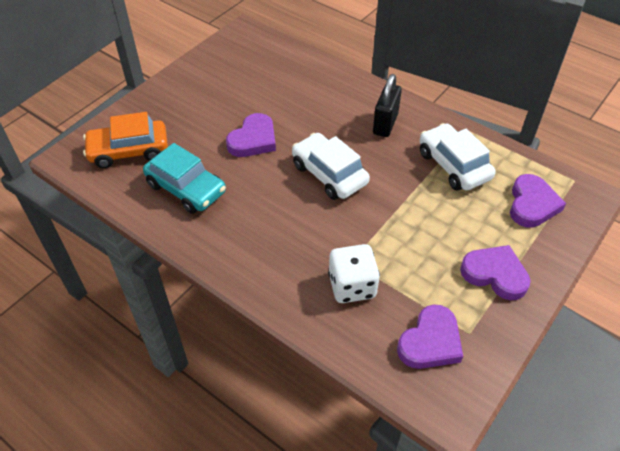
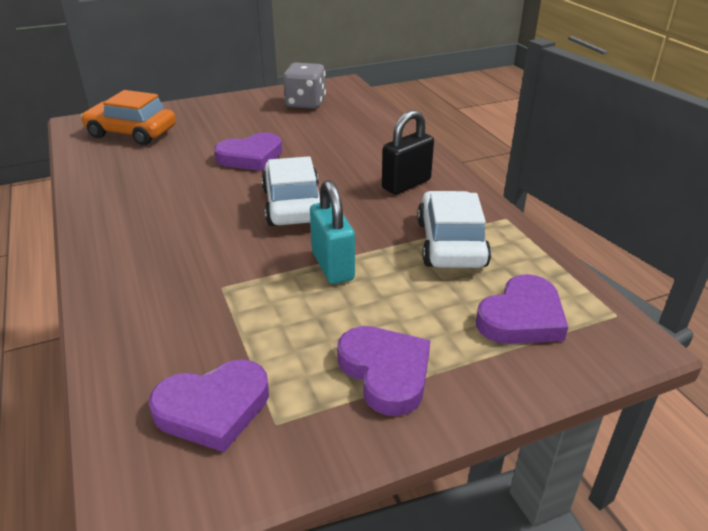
camera: 30 degrees right, 15 degrees down
(186, 188) = (141, 172): turquoise car -> none
(237, 65) = (305, 103): none -> grey dice
(352, 286) = (193, 309): white dice -> none
(402, 214) = (332, 266): none -> turquoise padlock

